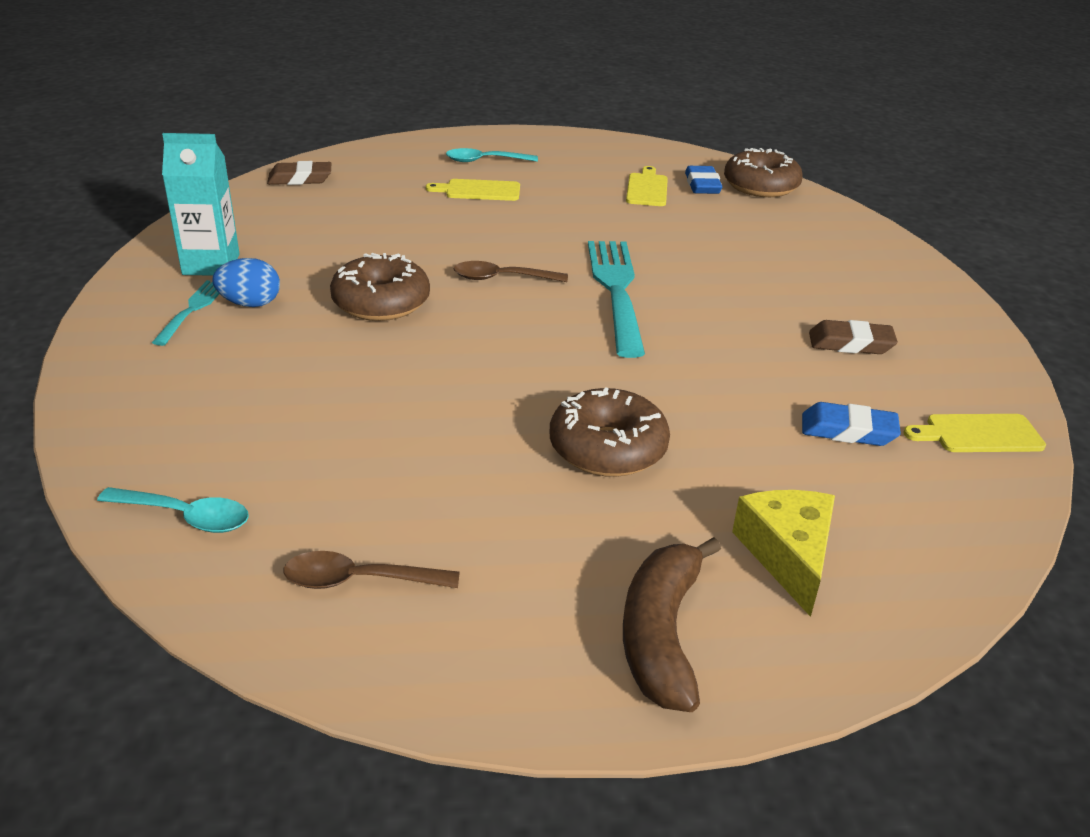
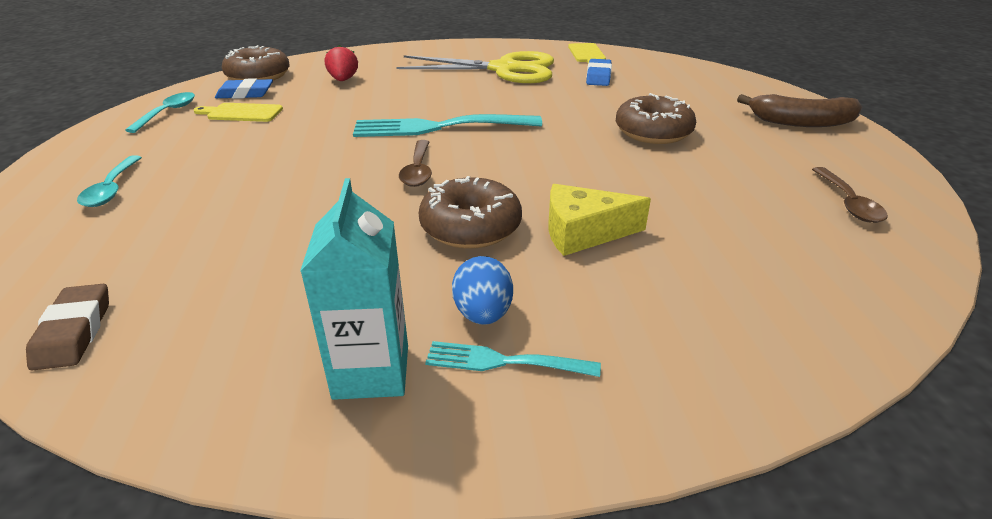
camera: 90 degrees left, 0 degrees up
(186, 517) = (858, 286): turquoise spoon -> turquoise spoon (168, 113)
(479, 191) = (203, 189): yellow cutting board -> none
(763, 231) = (343, 80): none -> red strawberry
(788, 555) = (716, 95): yellow cheese -> yellow cheese (583, 232)
(850, 344) = (504, 69): brown eraser -> yellow scissors

